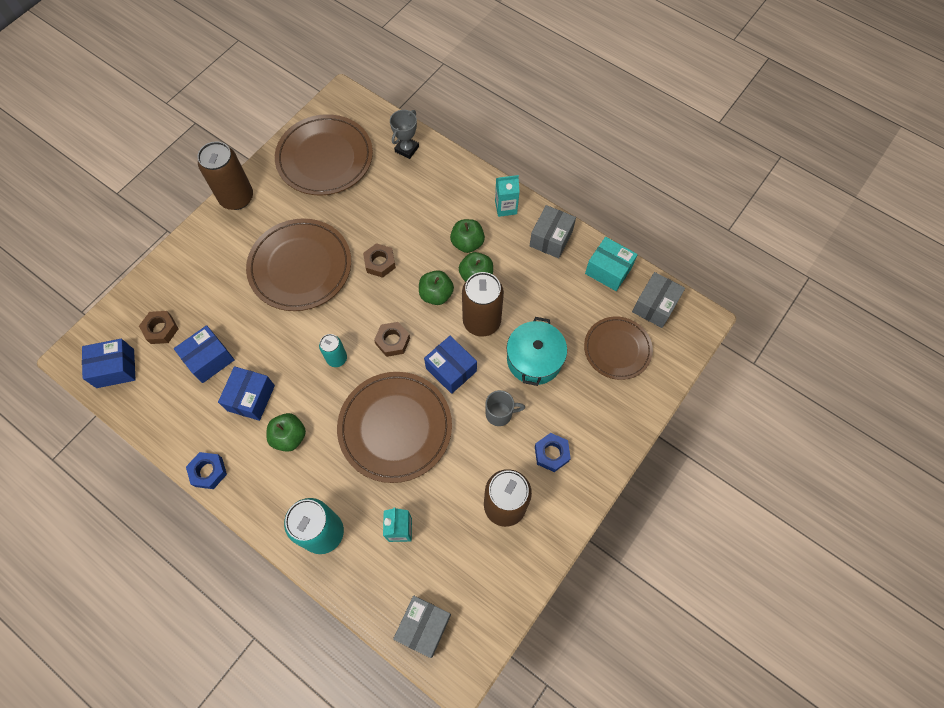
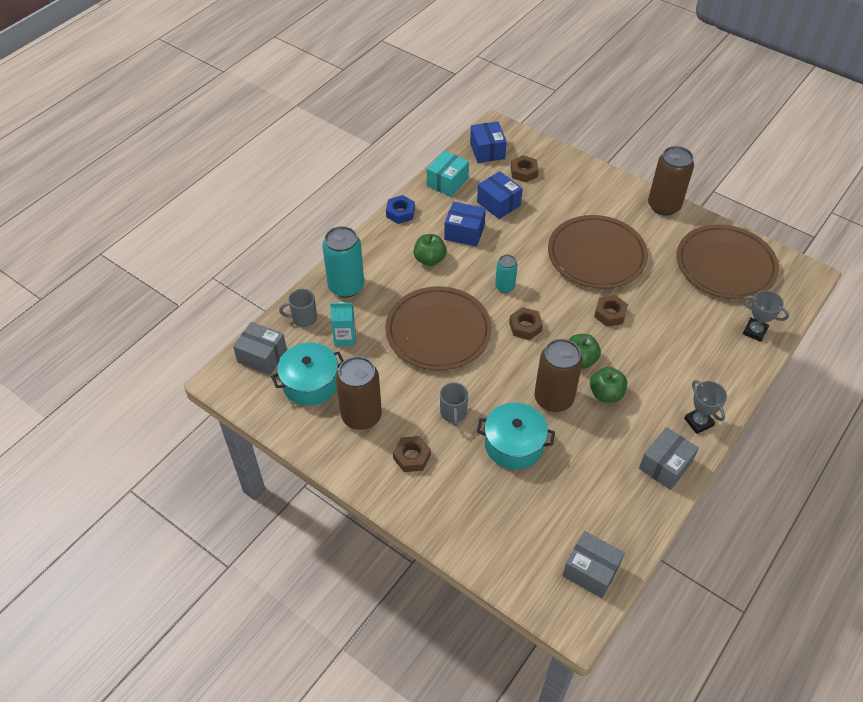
camera: 90 degrees right, 15 degrees down
(368, 581) = (303, 318): none -> grey mug
(451, 369) = (498, 373): blue box -> none
(462, 565) = (310, 383): none -> turquoise pot
(467, 243) = (645, 386): green apple -> none
(506, 207) = (698, 422): turquoise carton -> grey trophy
(551, 238) = (665, 465): grey box -> grey box turned 75 degrees counterclockwise
(551, 453) = (412, 457): blue nut -> brown nut
(608, 270) = (632, 523): turquoise box -> turquoise box (447, 182)
(617, 349) = (531, 526): brown plate -> none

